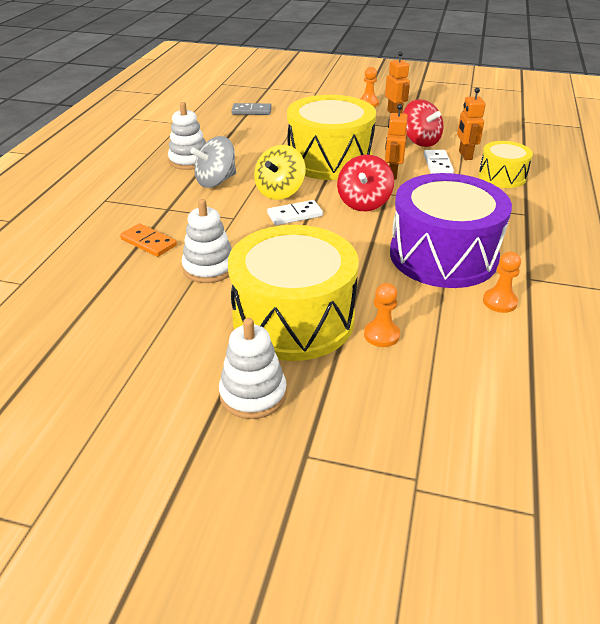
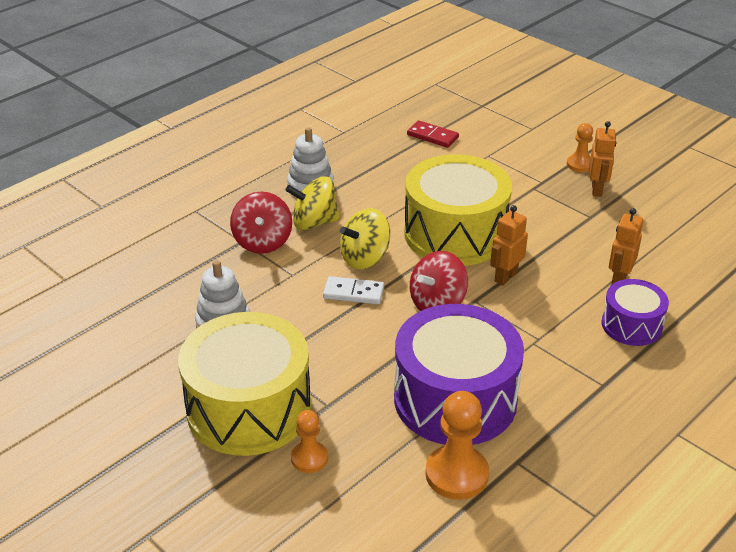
camera: 30 degrees right, 0 degrees up
(148, 242) = (195, 275): orange domino -> none
(216, 181) = (314, 222): grey spinning top -> yellow spinning top
(251, 111) = (432, 136): grey domino -> red domino
(253, 394) = (154, 465): white stacking toy -> none
(420, 141) = (585, 241): red spinning top -> red spinning top (262, 242)
(438, 164) = (572, 281): white domino -> none
(499, 302) = (456, 474): orange pawn -> orange pawn, size x1.67
(502, 176) = (631, 325): yellow drum -> purple drum

